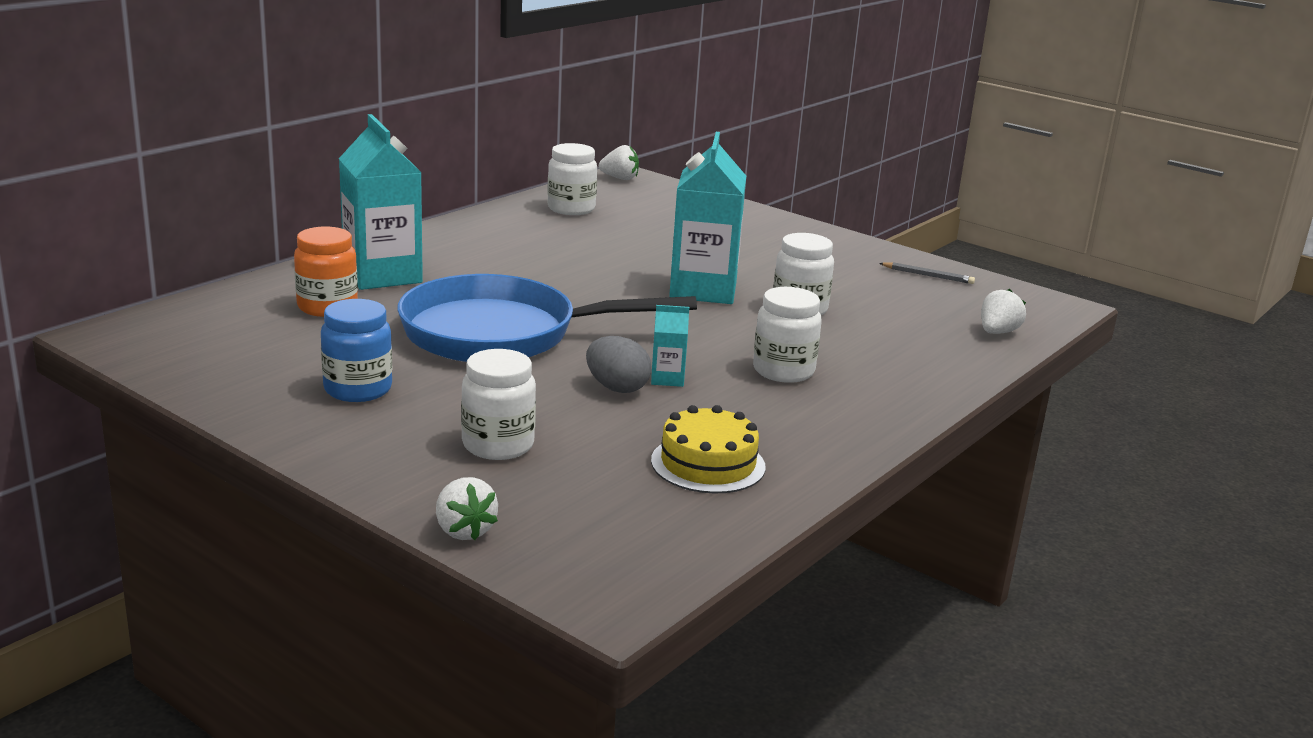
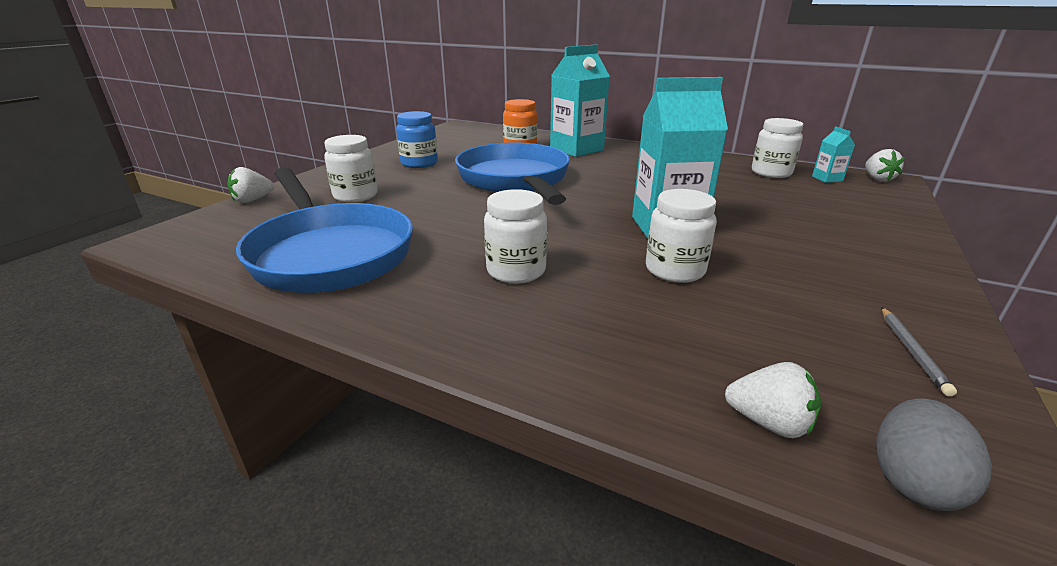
camera: 80 degrees right, 5 degrees up
(617, 388) = (449, 216): grey egg -> grey egg (912, 481)
(667, 378) = (473, 229): turquoise carton -> turquoise carton (827, 179)
(708, 464) = (329, 253): yellow cake -> blue pan

